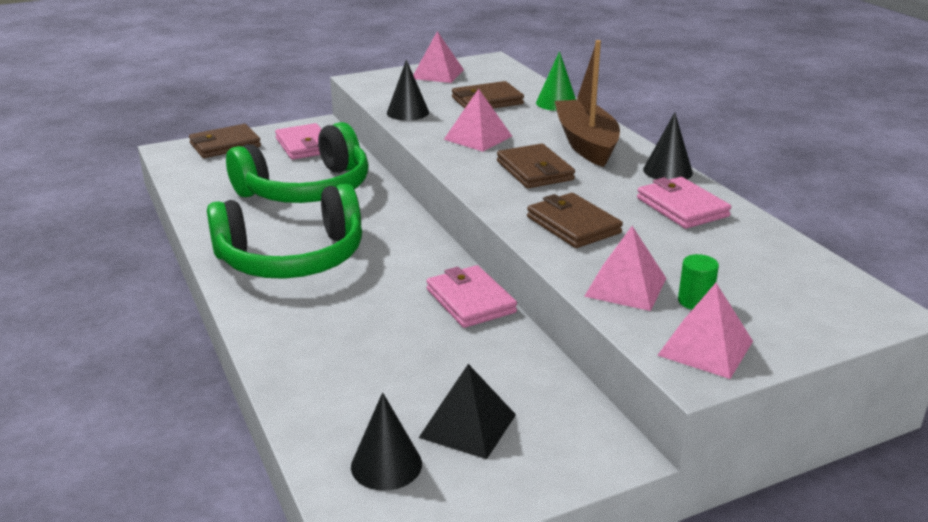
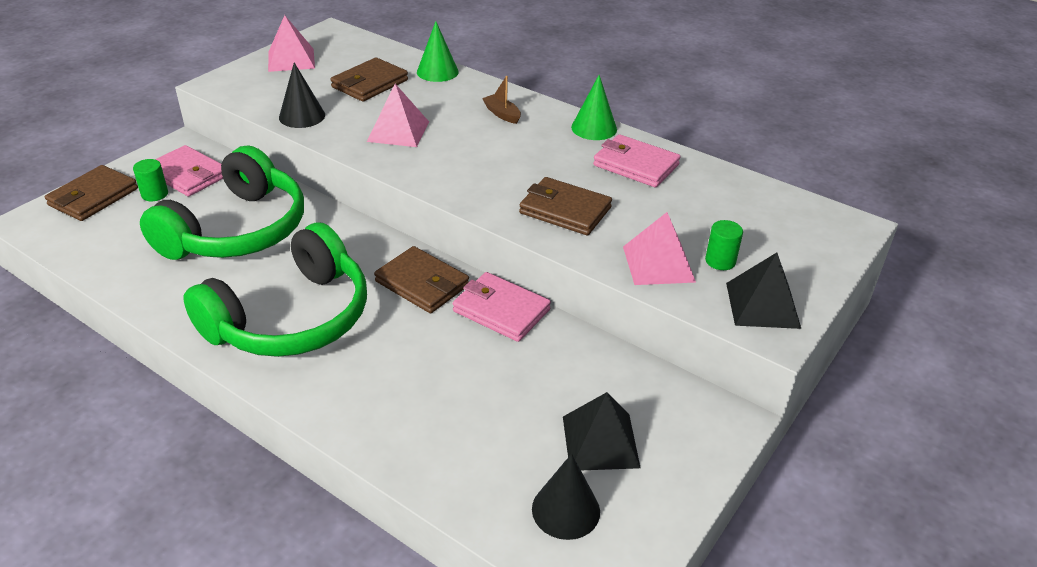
camera: 30 degrees left, 10 degrees up
(269, 153) = (154, 194): none -> green cylinder
(534, 171) = (482, 157): brown wallet -> brown wallet (422, 283)
(586, 143) = (502, 114): brown boat -> brown boat, size x0.41
(667, 171) = (594, 128): black cone -> green cone
(705, 348) = (762, 305): pink pyramid -> black pyramid

